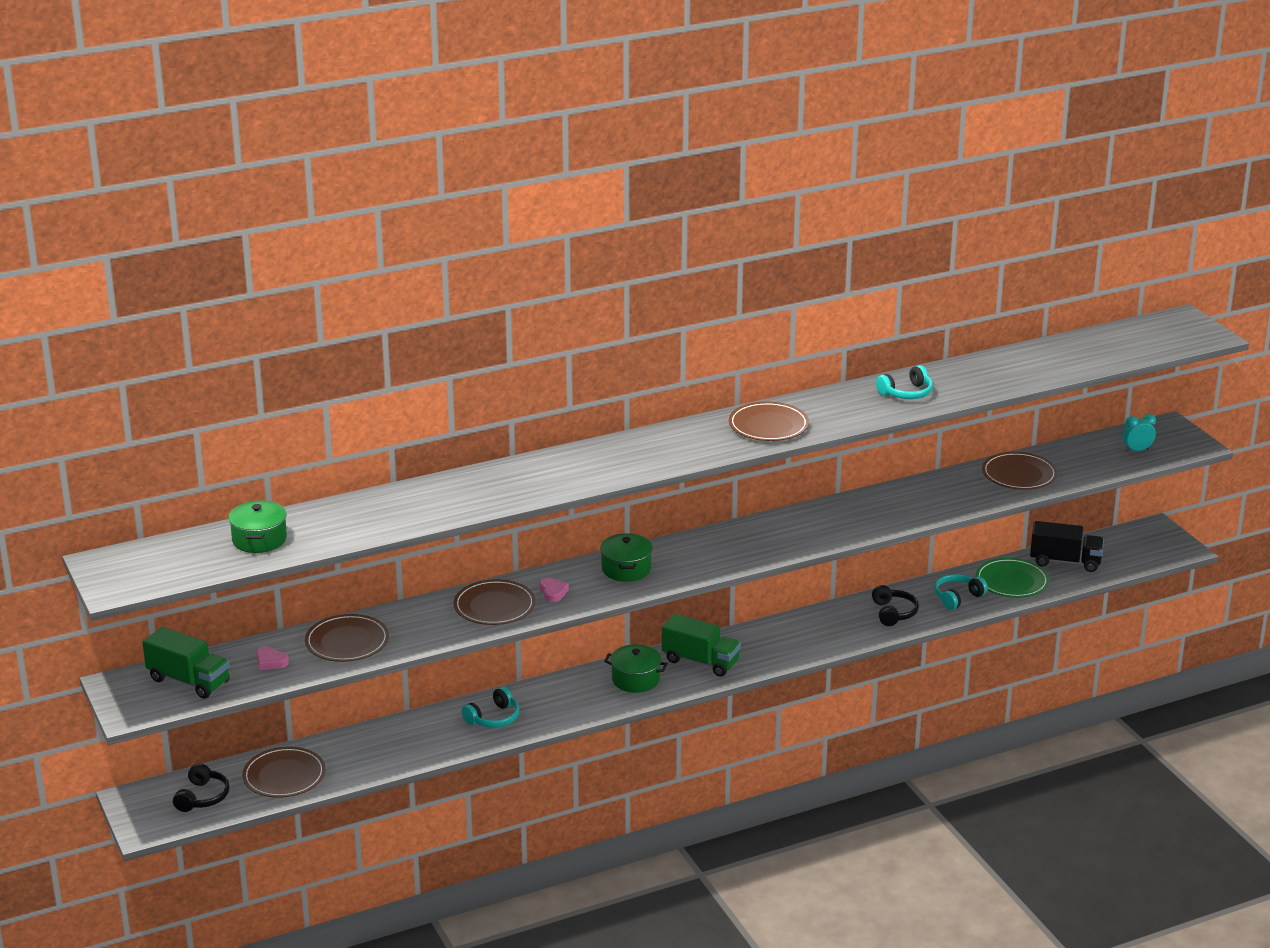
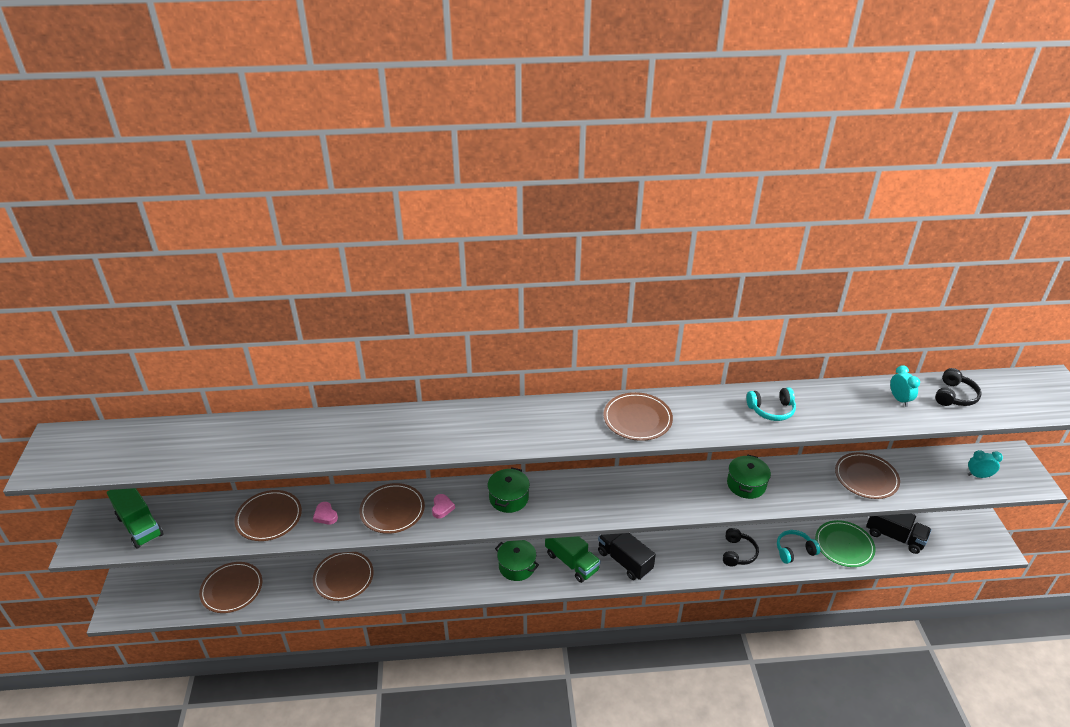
camera: 20 degrees right, 10 degrees up
(202, 797) = (169, 593): black headphones -> black headphones (954, 396)
(259, 539) = (177, 444): green pot -> green pot (746, 484)
(270, 661) = (205, 522): pink heart -> pink heart (325, 515)
(423, 735) = (343, 577): none -> brown plate
(493, 718) = (399, 575): turquoise headphones -> none
(764, 647) = (624, 561): none -> black truck
(1034, 361) = (899, 399): none -> turquoise clock

